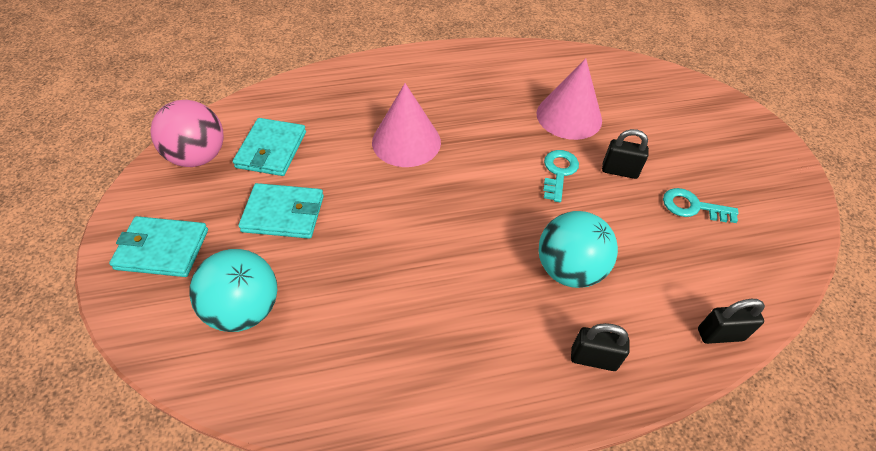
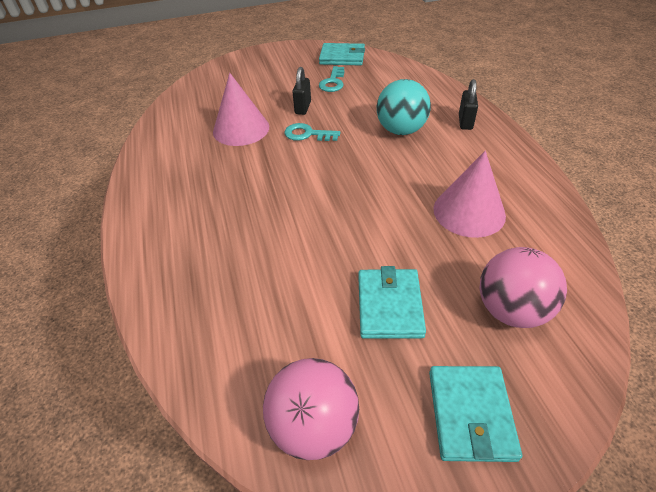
camera: 90 degrees left, 5 degrees down
(244, 310) = (511, 310): turquoise ball -> pink ball
(271, 150) = (294, 340): turquoise wallet -> turquoise wallet (342, 57)
(406, 142) = (275, 224): pink cone -> pink cone (469, 212)
(720, 334) = (428, 81): black padlock -> none

